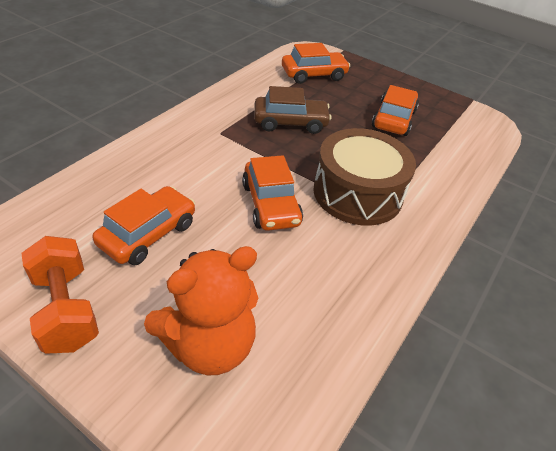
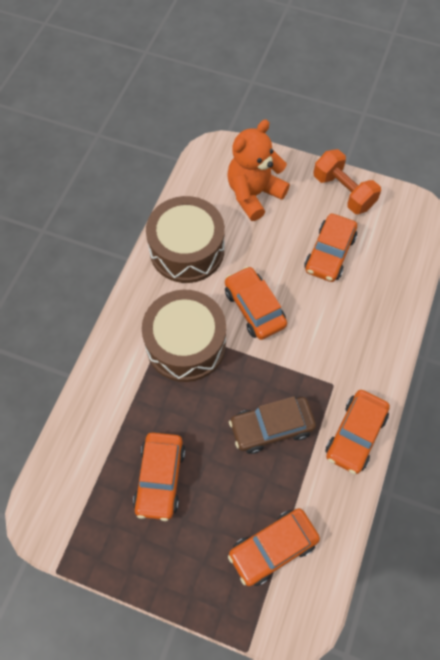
camera: 170 degrees right, 20 degrees up
(220, 103) = (355, 435): none -> orange car
(338, 288) = (187, 250): none -> brown drum

